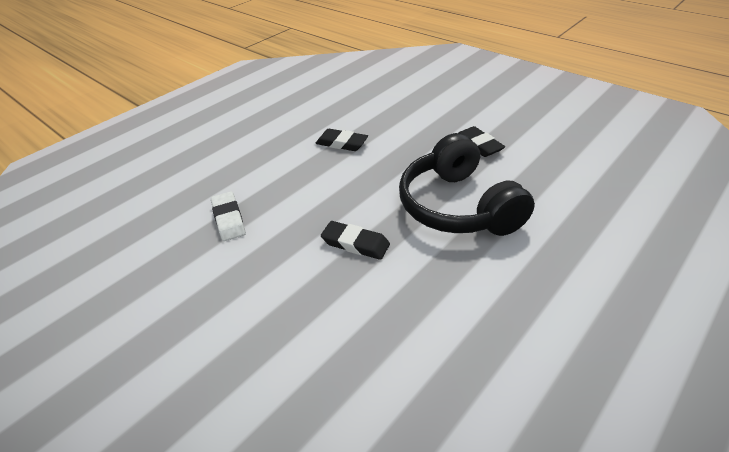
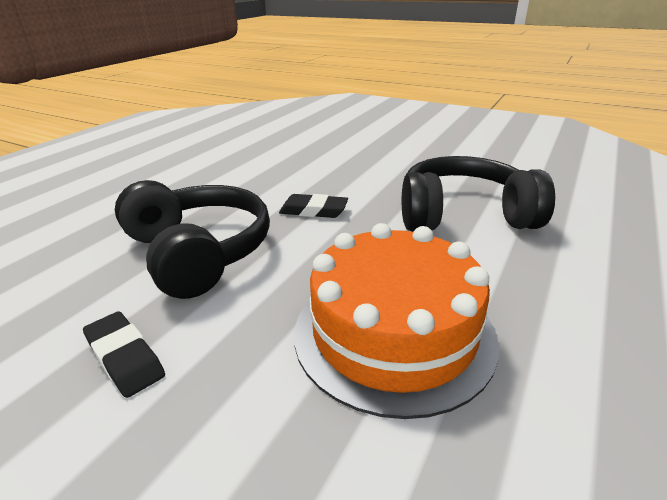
camera: 165 degrees right, 10 degrees down
(229, 219) = (463, 215): white eraser -> black headphones
(342, 143) = (393, 333): black eraser -> orange cake

